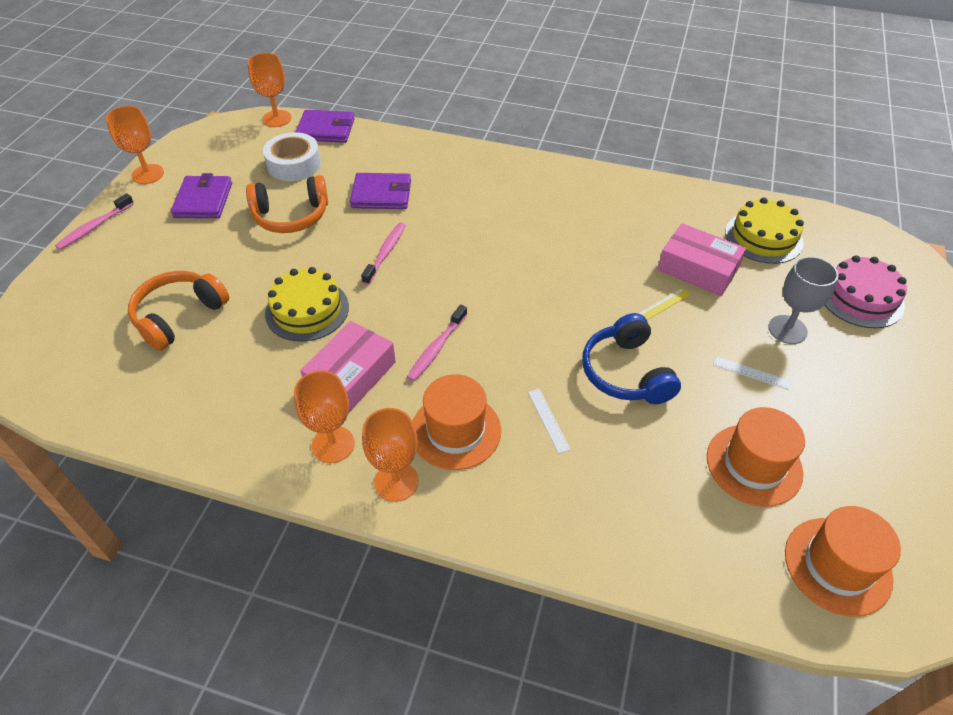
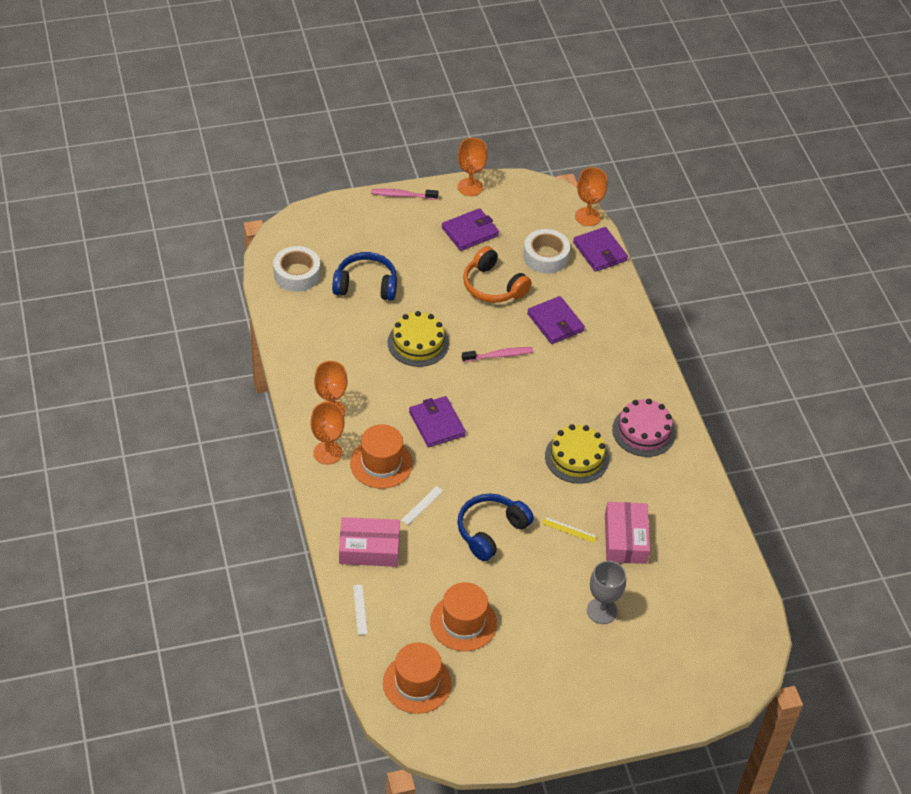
camera: 55 degrees right, 0 degrees up
(90, 374) = (297, 274): none -> white tape
(179, 316) = (366, 285): orange headphones -> blue headphones
(351, 375) = (384, 393): pink box -> pink box (369, 548)
(436, 348) = (437, 424): pink toothbrush -> purple wallet
(751, 373) = (542, 600): white ruler -> white ruler (360, 609)
(763, 237) = (696, 570): yellow cake -> yellow cake (577, 457)
(860, 297) = (673, 649): pink cake -> pink cake (644, 431)

